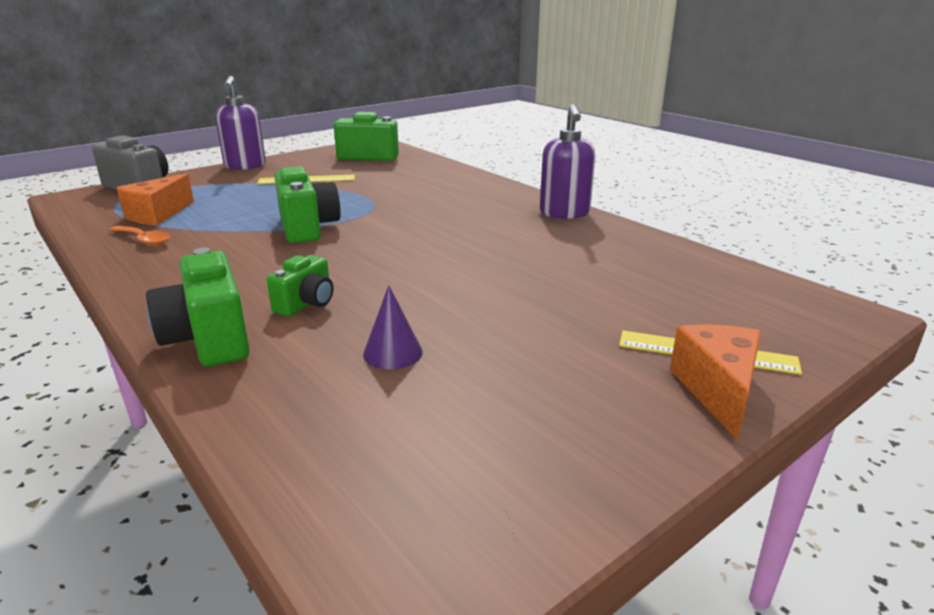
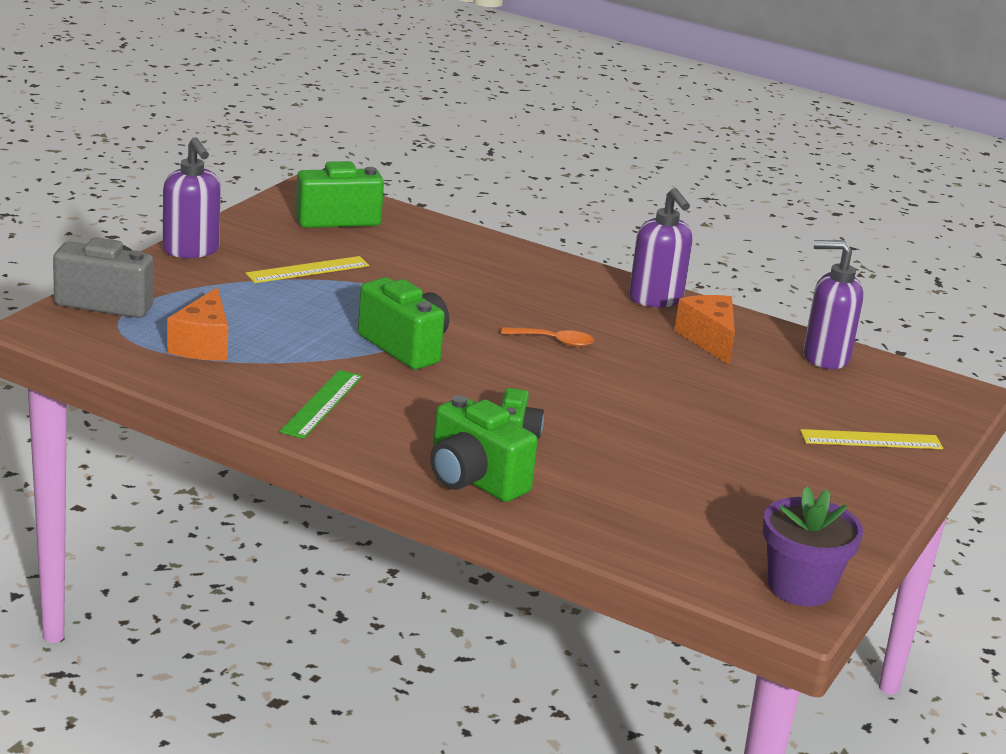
camera: 25 degrees left, 0 degrees up
(143, 240) = (244, 382): orange spoon -> orange spoon (554, 341)
(176, 260) = (321, 404): none -> green ruler
(392, 353) = (639, 471): purple cone -> none
(452, 560) = (800, 587): none -> purple flower pot
(700, 267) = (825, 357): none -> purple soap dispenser
(717, 390) = (892, 468): orange cheese -> orange cheese (709, 340)

